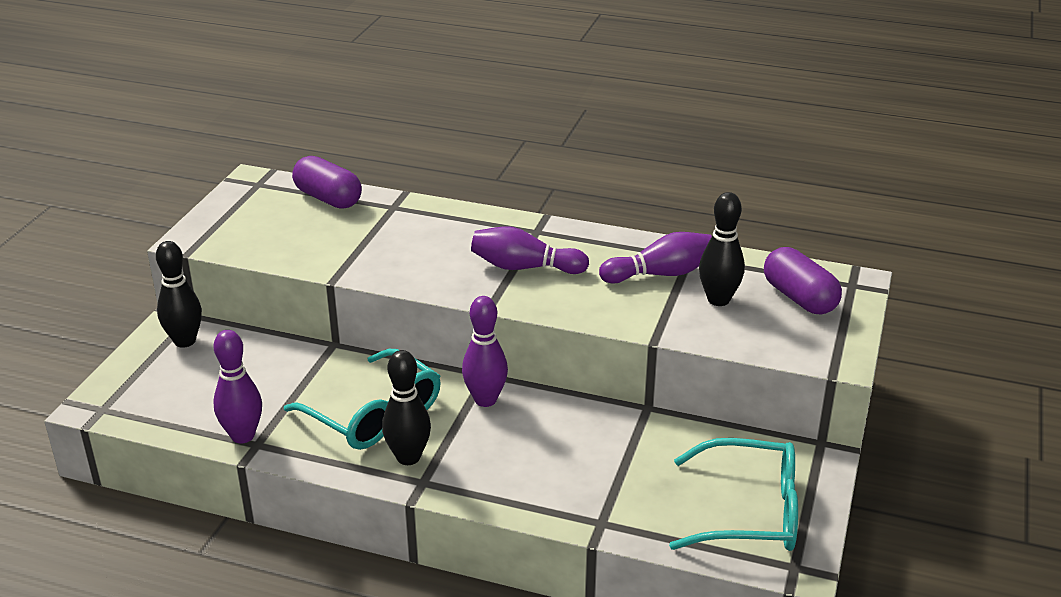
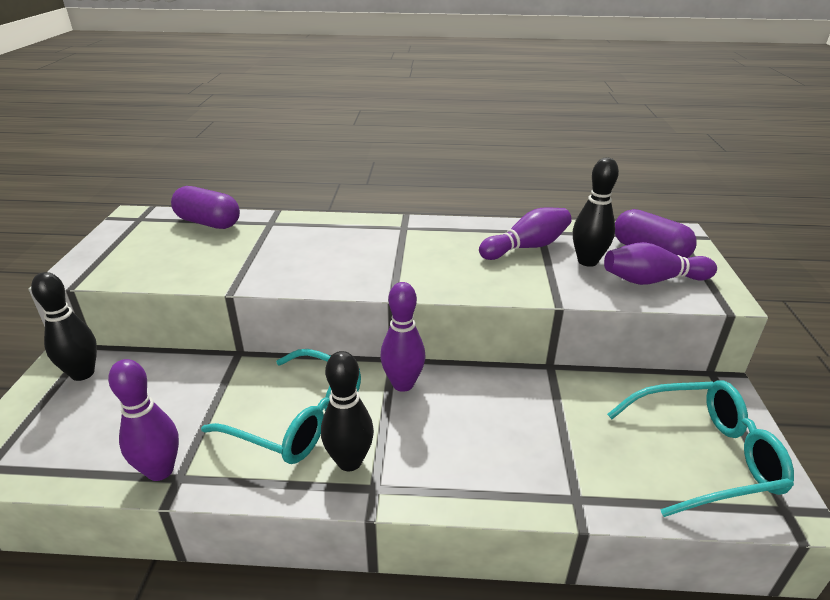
camera: 15 degrees left, 0 degrees up
(524, 267) = (408, 257): purple bowling pin -> purple bowling pin (652, 280)

